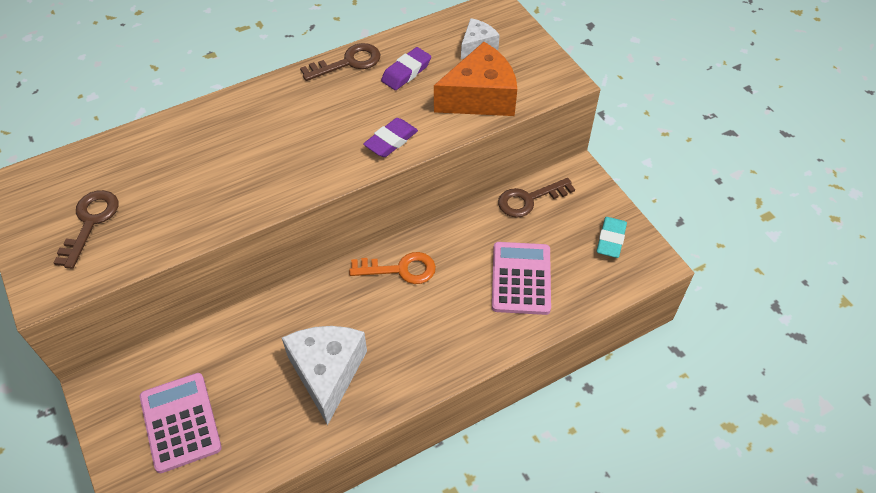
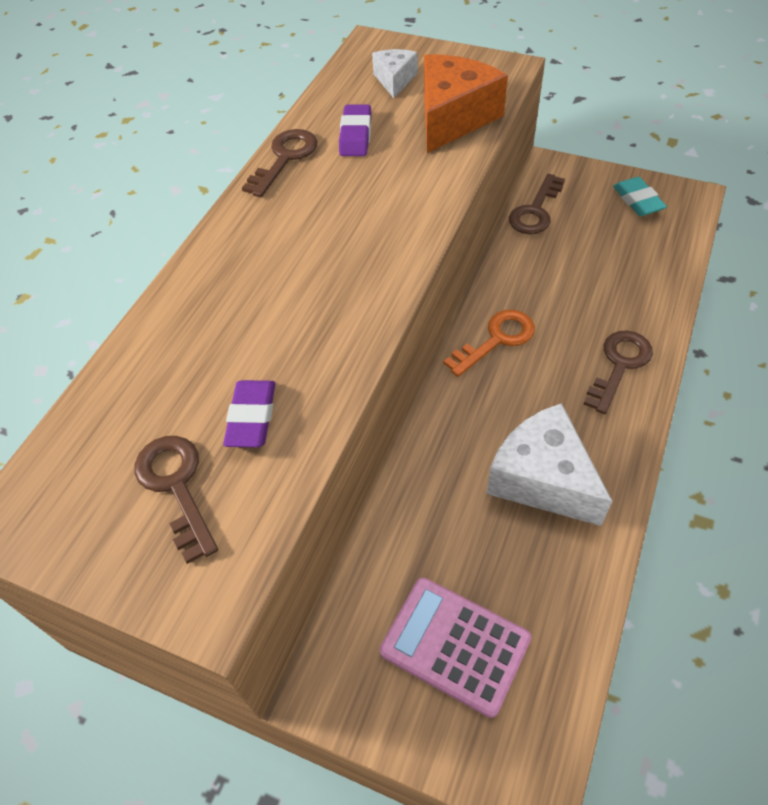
camera: 35 degrees left, 0 degrees up
(391, 141) = (418, 199): purple eraser -> purple eraser (252, 417)
(456, 341) = (619, 365): none -> brown key
(521, 278) = (607, 277): pink calculator -> none

